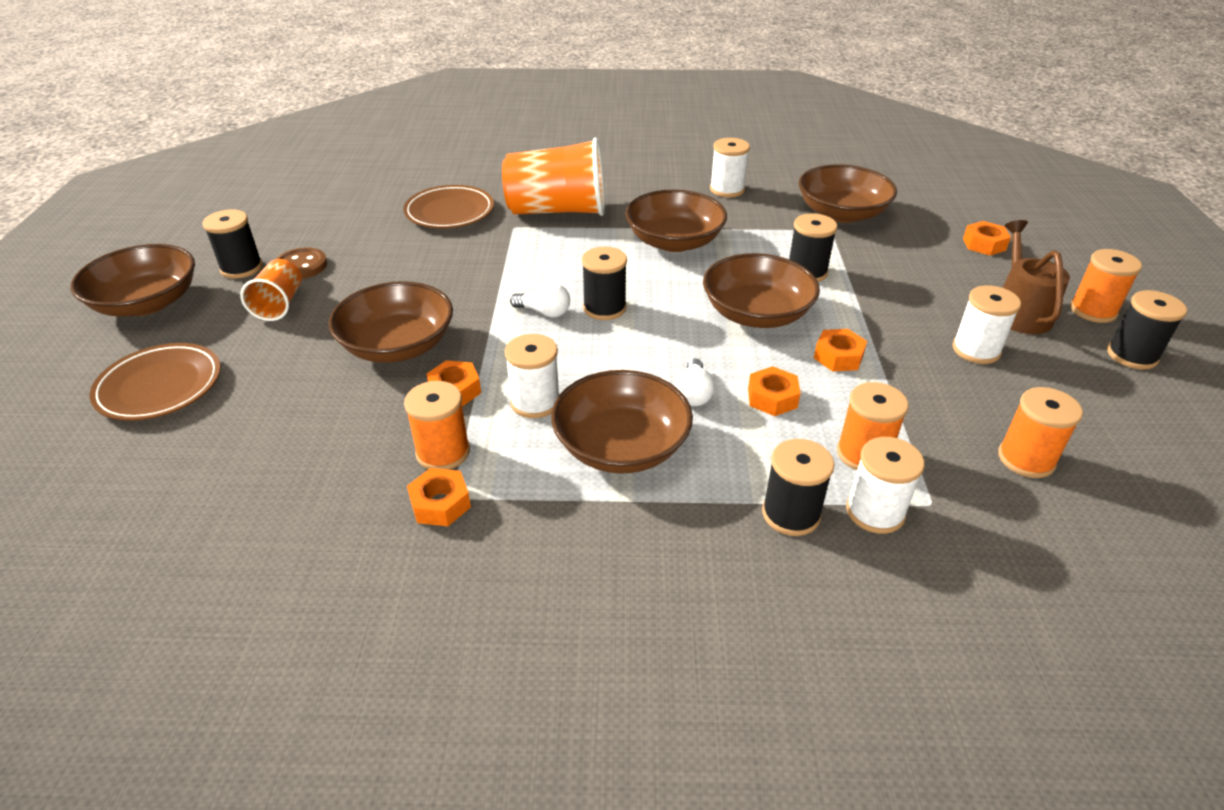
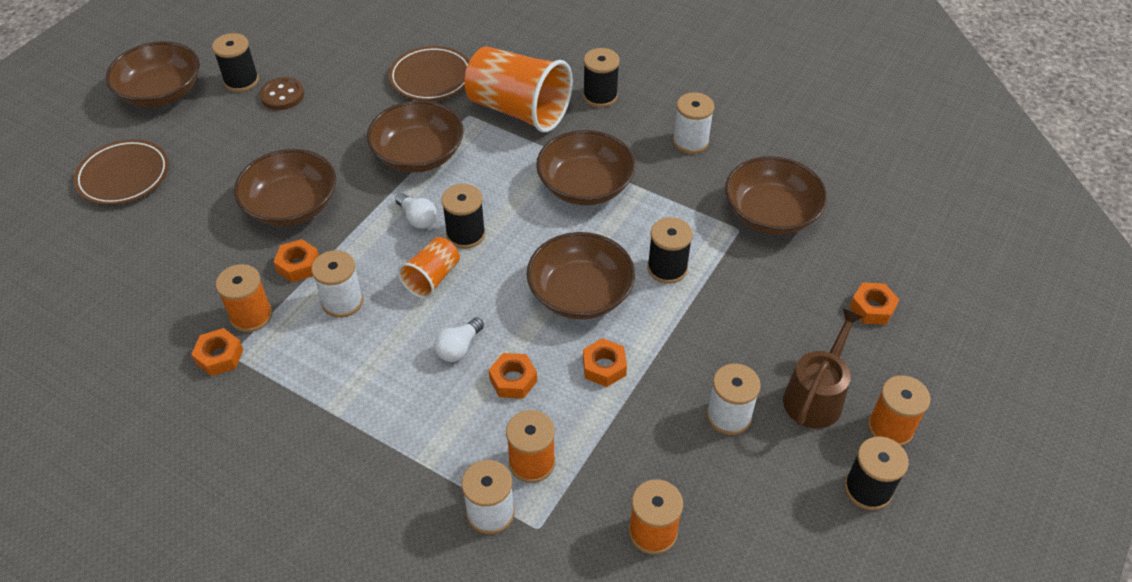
camera: 30 degrees right, 10 degrees up
(279, 304) = (242, 130): orange cup -> orange cup (432, 278)
(621, 446) = (368, 368): brown bowl -> brown bowl (418, 154)
(791, 514) = (431, 482): black spool -> black spool (600, 96)

